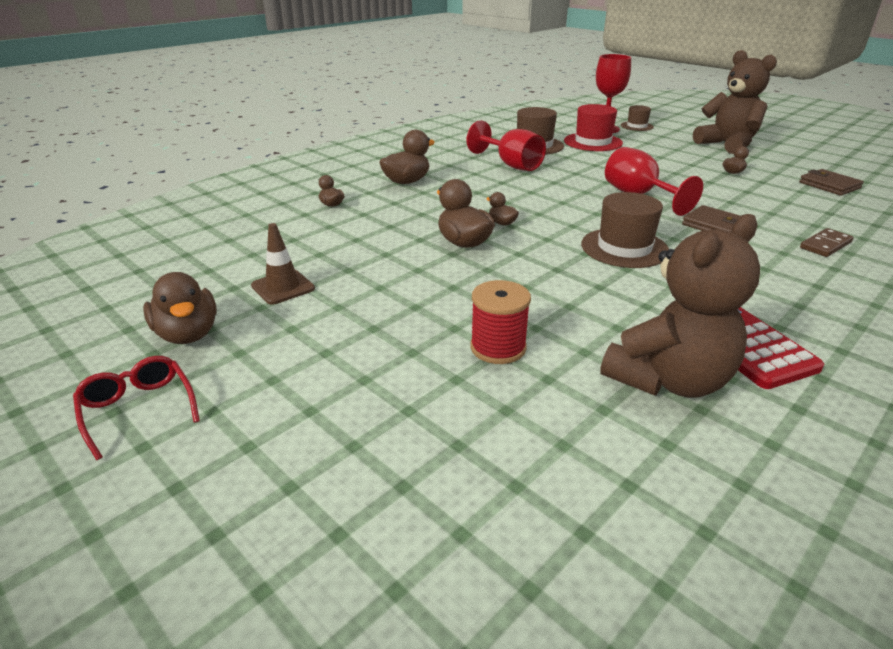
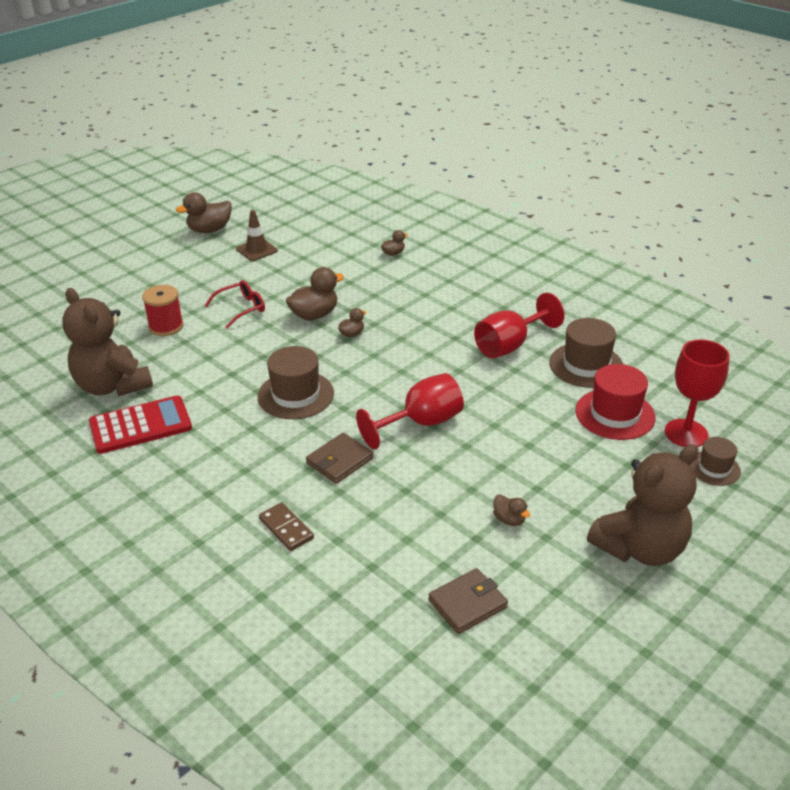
camera: 90 degrees right, 5 degrees up
(138, 409) = (148, 230): red glasses -> red glasses (241, 308)
(407, 182) = (451, 285): brown duck -> none

